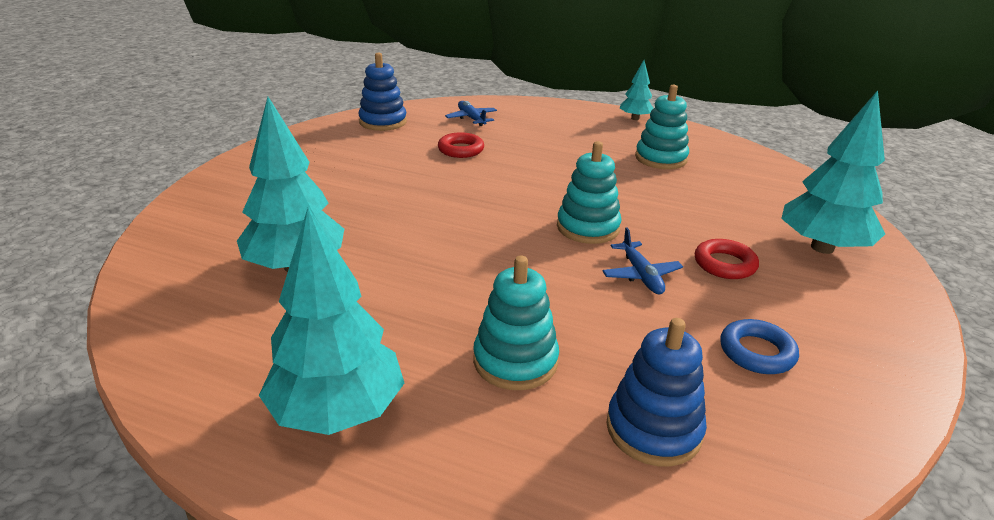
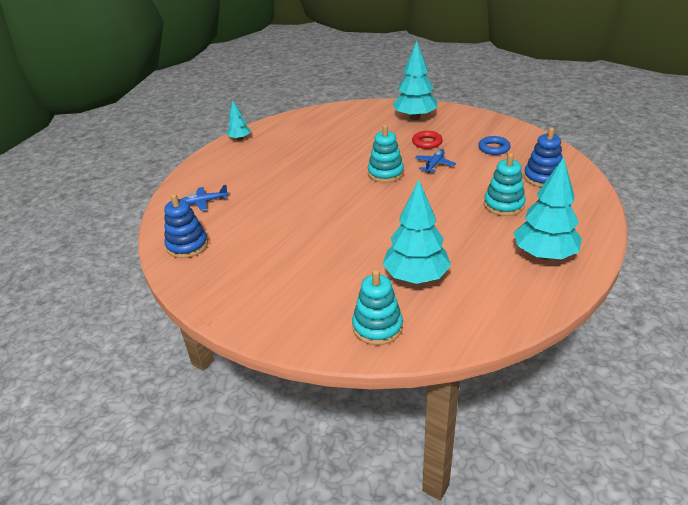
camera: 75 degrees left, 5 degrees up
(461, 150) = (262, 209): red ring -> none
(640, 275) = (434, 165): blue plane -> blue plane turned 60 degrees counterclockwise
(661, 158) = (306, 140): turquoise stacking toy -> turquoise stacking toy (377, 327)

